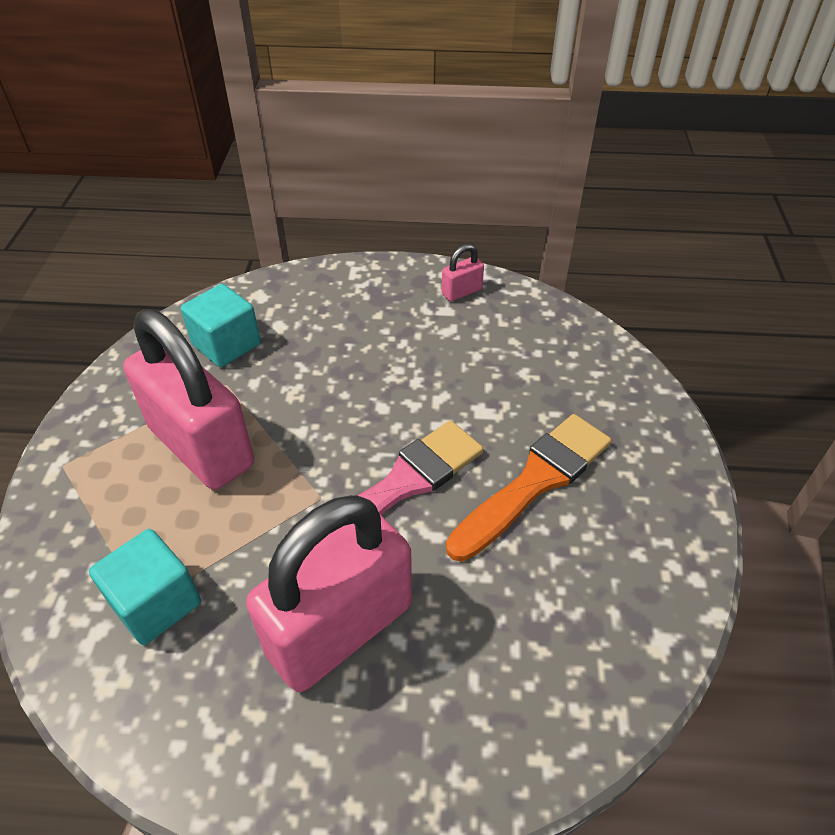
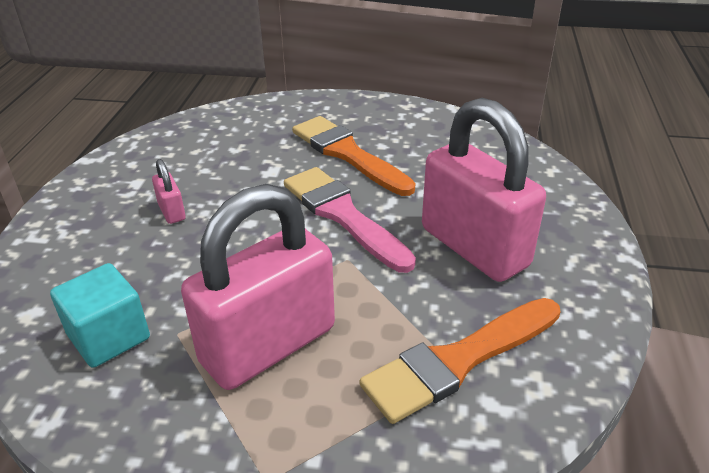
camera: 85 degrees left, 10 degrees down
(156, 603) = (458, 360): turquoise cube -> orange brush
(461, 292) = (116, 171): pink padlock -> pink padlock (172, 211)

